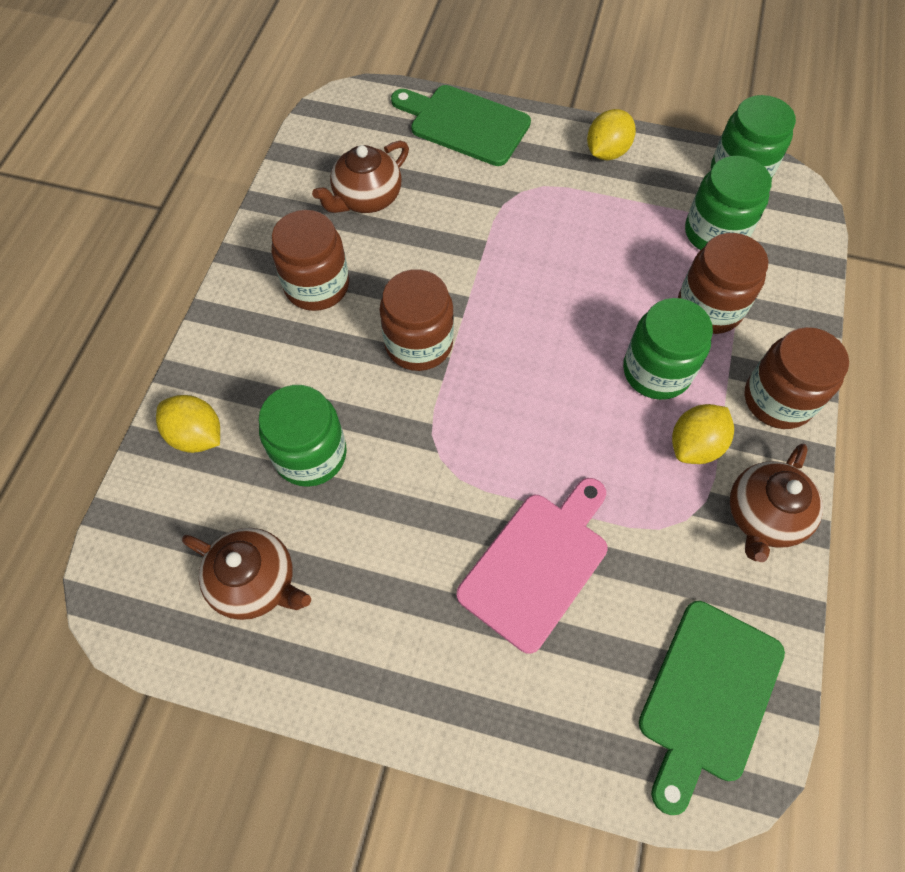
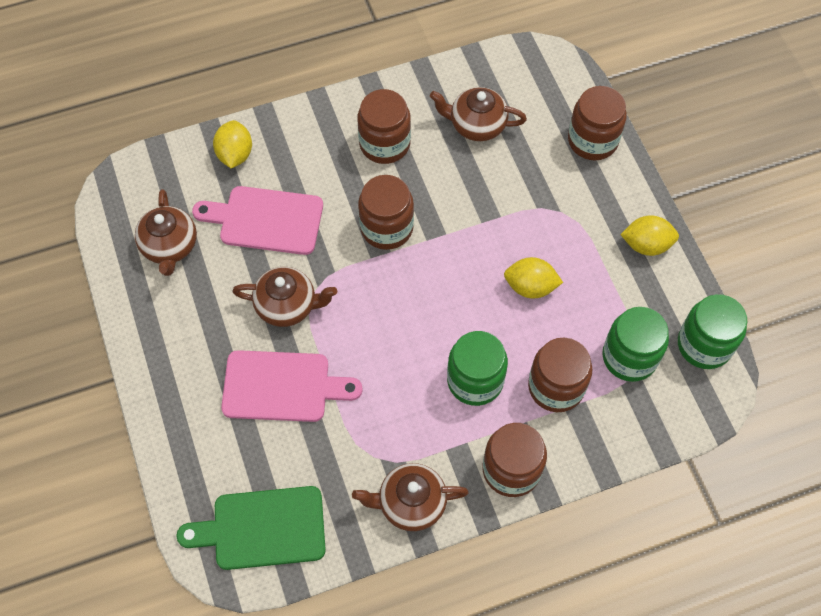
camera: 55 degrees right, 0 degrees up
(310, 454) = (266, 220): green jar -> pink cutting board
(437, 497) = (287, 305): none -> brown teapot
(464, 124) = (592, 140): green cutting board -> brown jar
(695, 445) = (434, 434): yellow lemon -> yellow lemon (530, 287)

